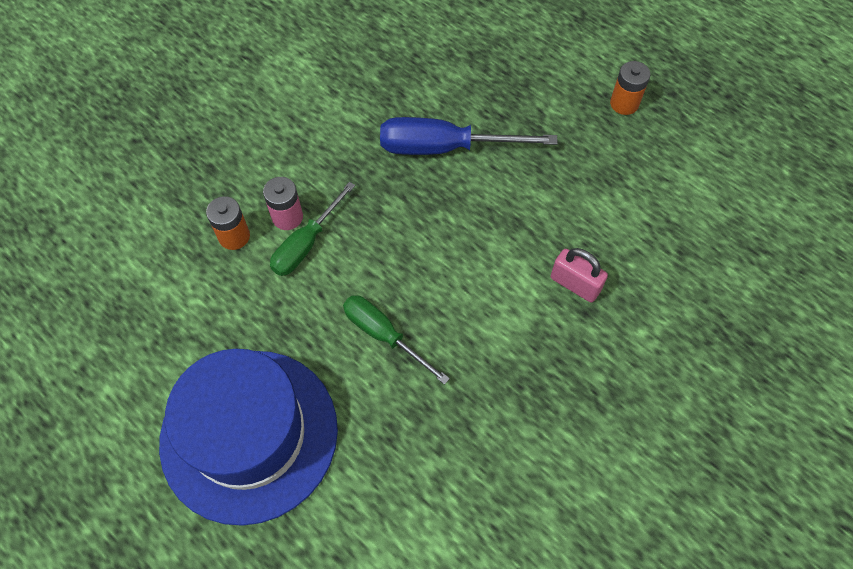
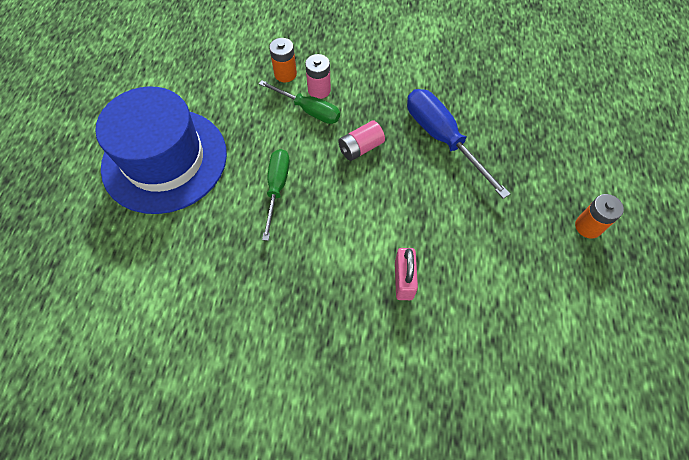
camera: 55 degrees right, 0 degrees up
(306, 243) = (309, 110): green screwdriver -> green screwdriver turned 150 degrees counterclockwise
(397, 225) = (360, 148): none -> pink battery

